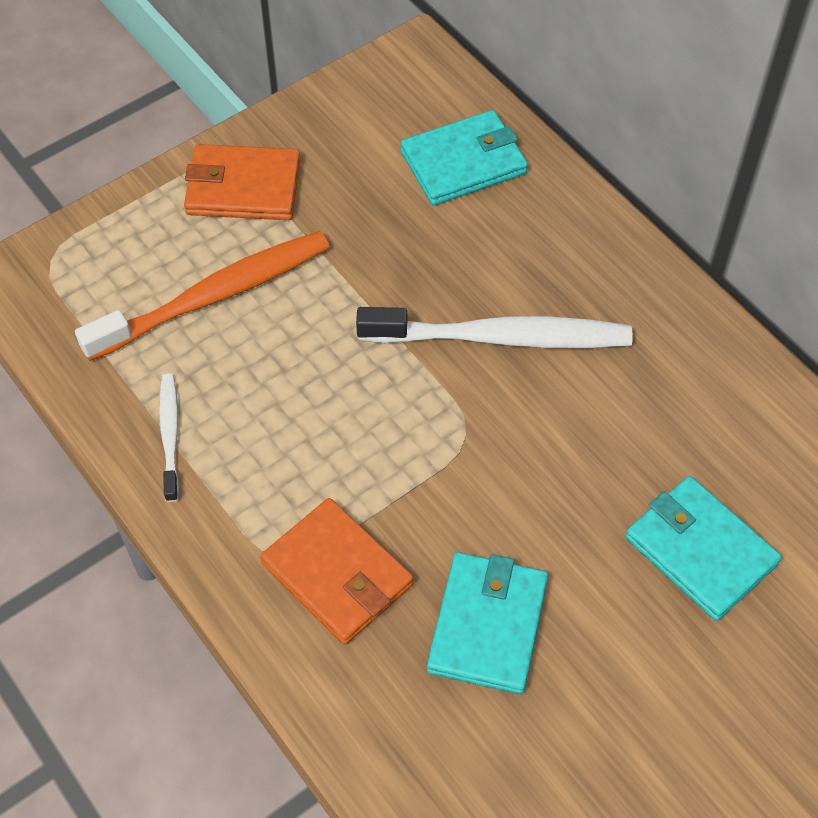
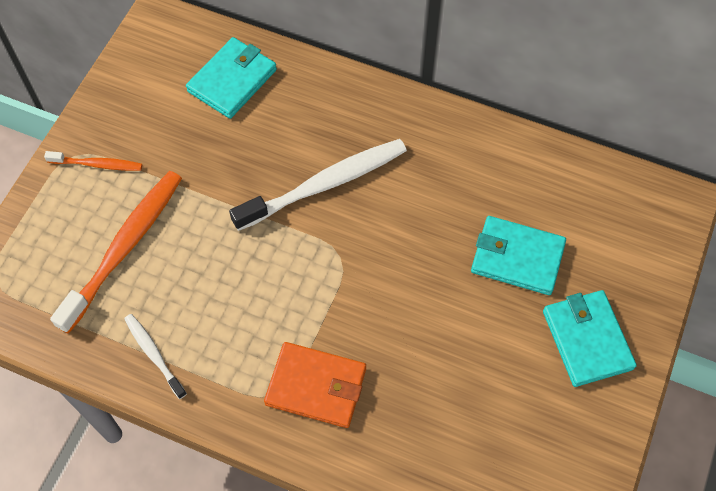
camera: 30 degrees left, 5 degrees up
(243, 187) = (97, 164): orange wallet -> orange toothbrush
(488, 625) = (424, 368): turquoise wallet -> turquoise wallet (587, 339)

